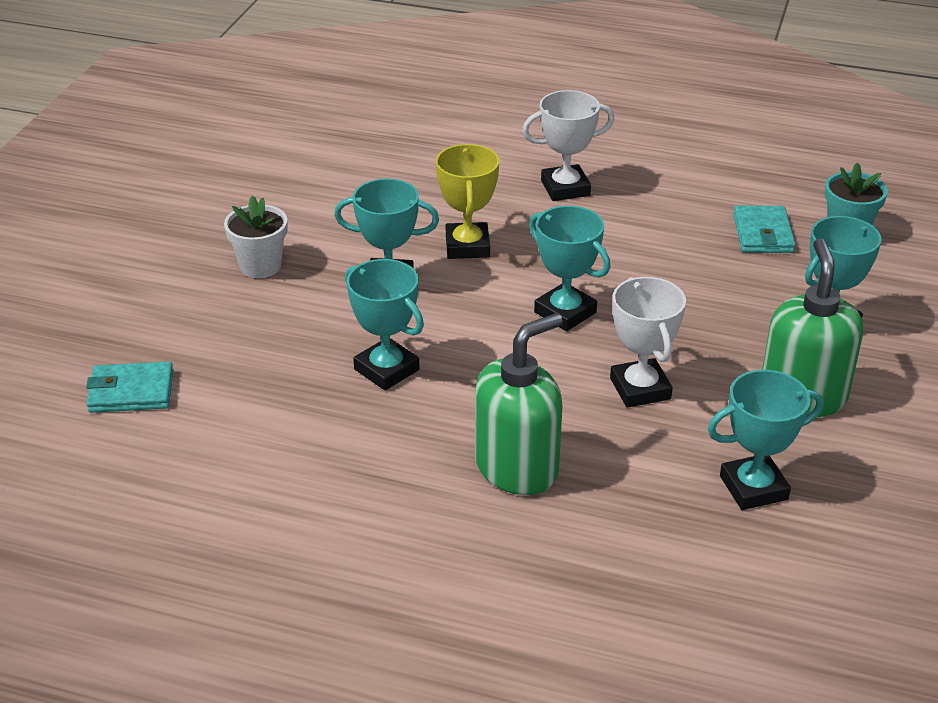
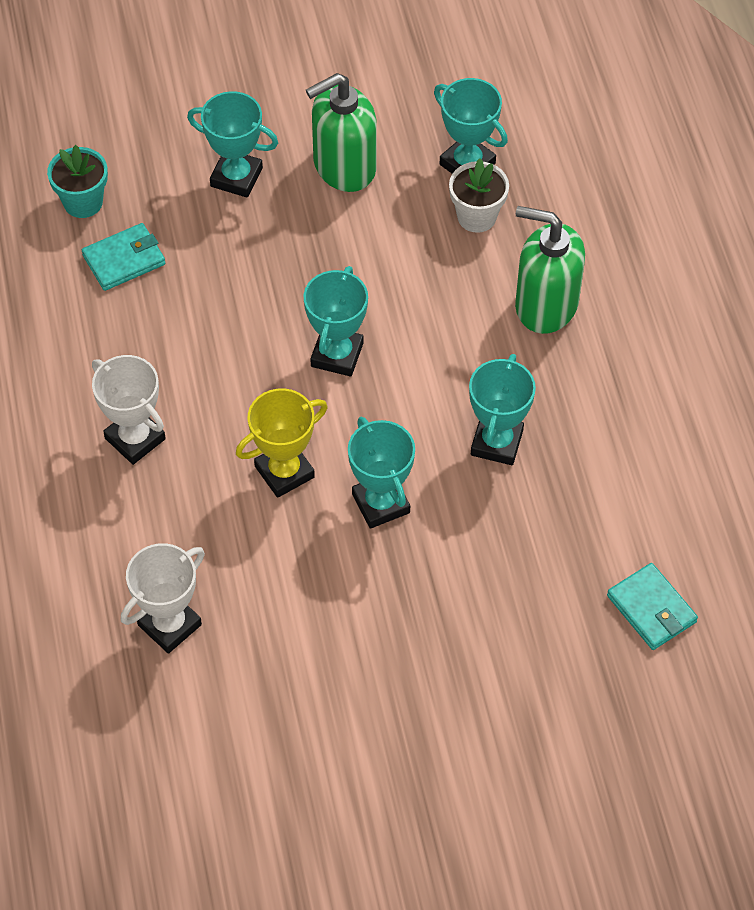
camera: 120 degrees left, 20 degrees up
(260, 266) = (422, 622): white flower pot -> white flower pot (476, 216)
(640, 389) = (403, 266): white trophy -> white trophy (169, 625)

